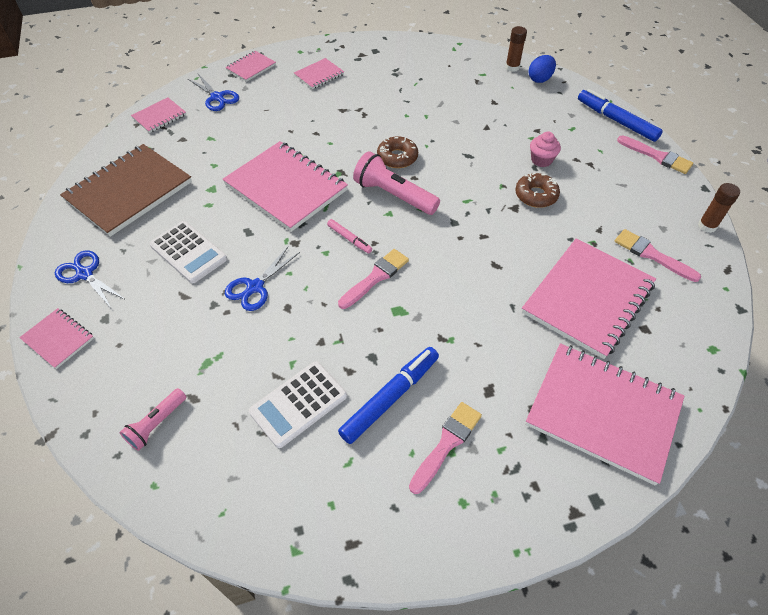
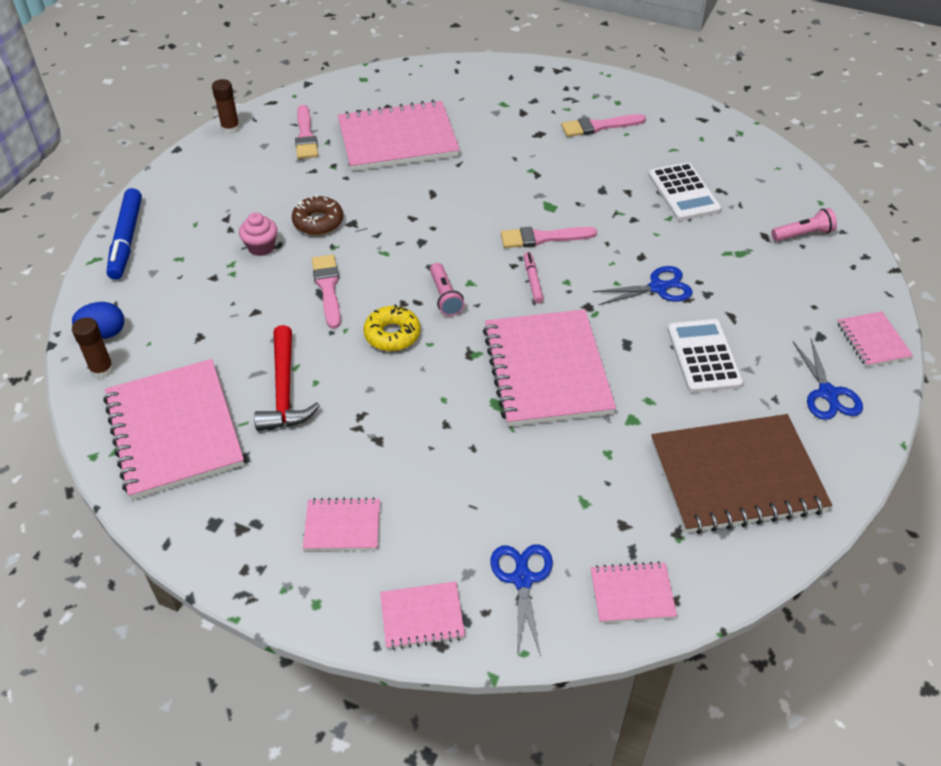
camera: 140 degrees left, 5 degrees down
(298, 404) = (683, 192): white calculator -> white calculator turned 75 degrees clockwise
(390, 398) = (613, 163): blue marker -> none
(394, 195) = (445, 296): pink flashlight -> pink flashlight, size x0.59
(397, 157) = (392, 334): brown donut -> yellow donut
(416, 104) = (284, 390): none -> red hammer
(603, 412) = (481, 91): pink notebook -> pink notebook (174, 431)
(657, 156) = (160, 190): pink brush -> pink brush (328, 288)

